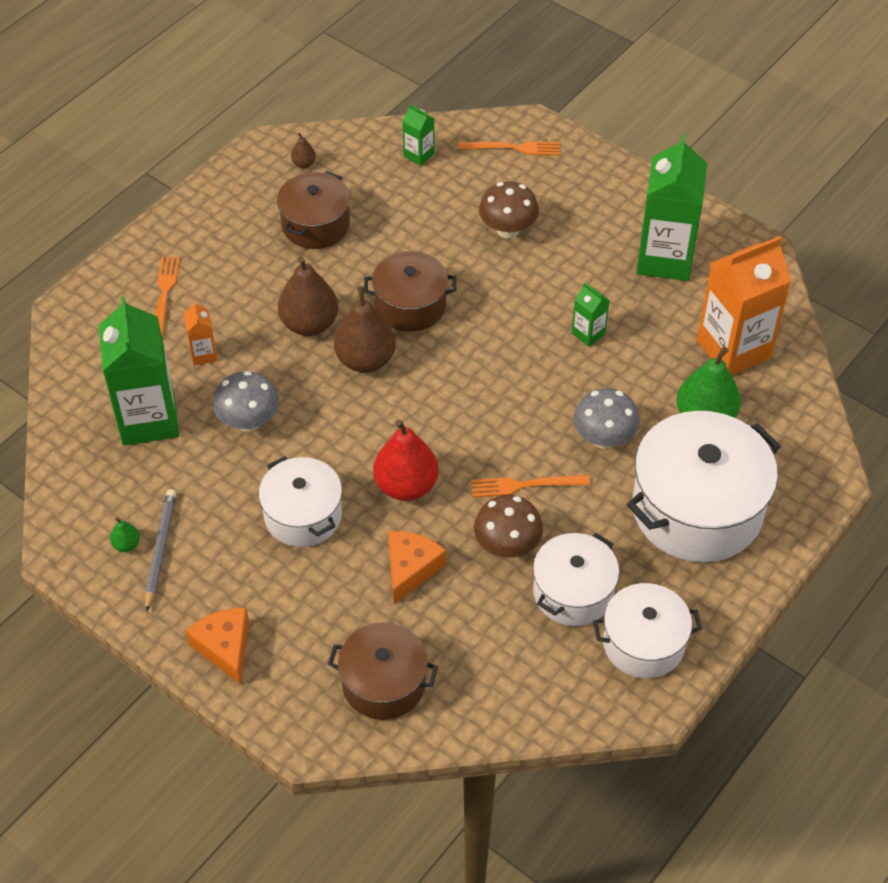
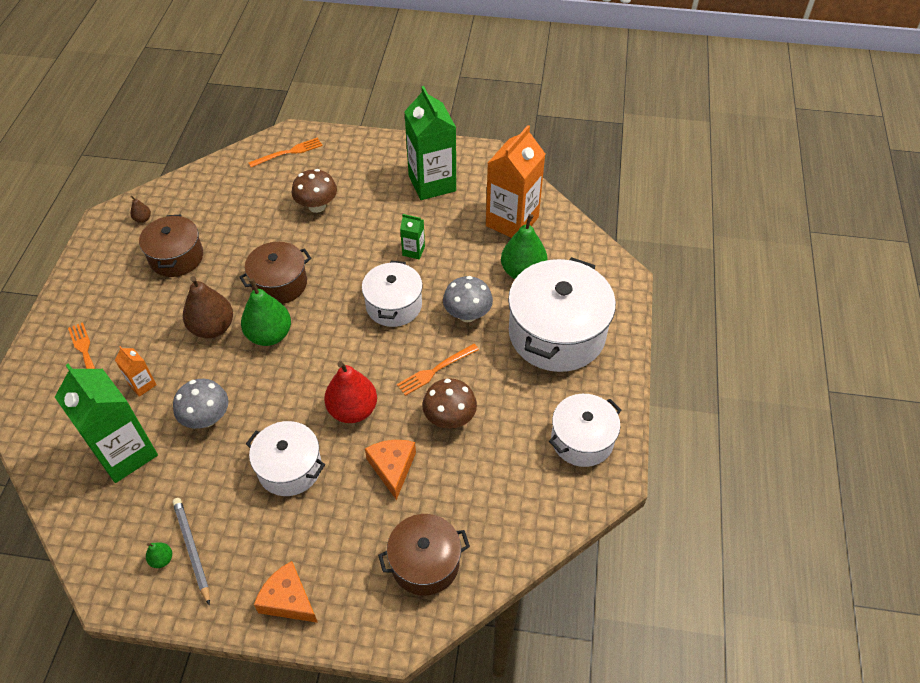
camera: 30 degrees left, 0 degrees up
(365, 360) = (269, 335): brown pear -> green pear
(418, 155) = (224, 181): green carton -> none
(573, 592) = (514, 428): white pot -> white pot (393, 305)

